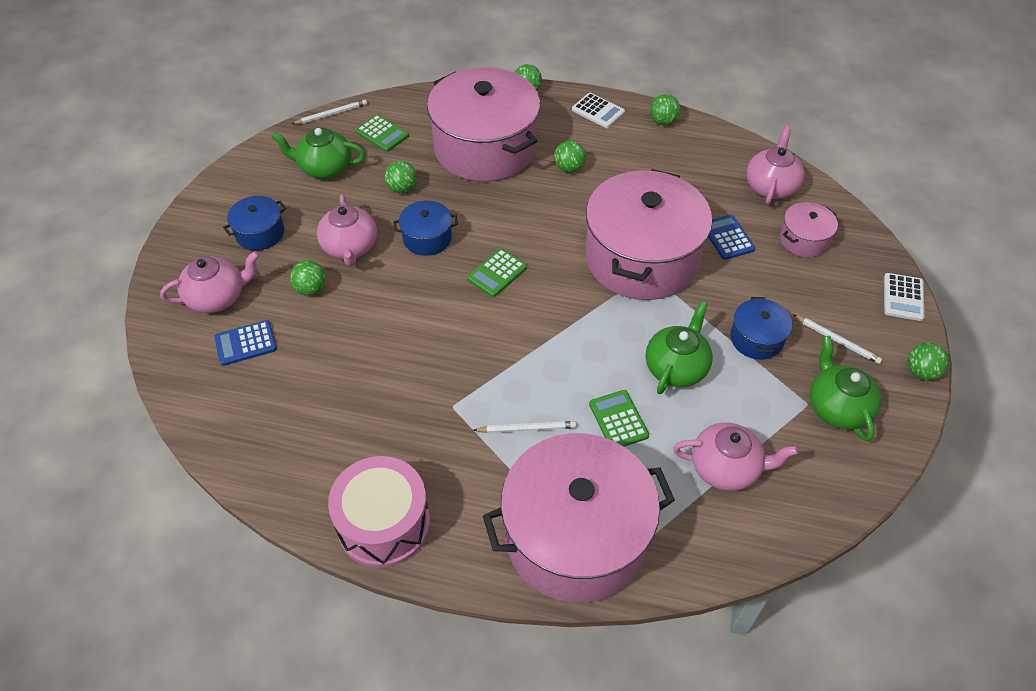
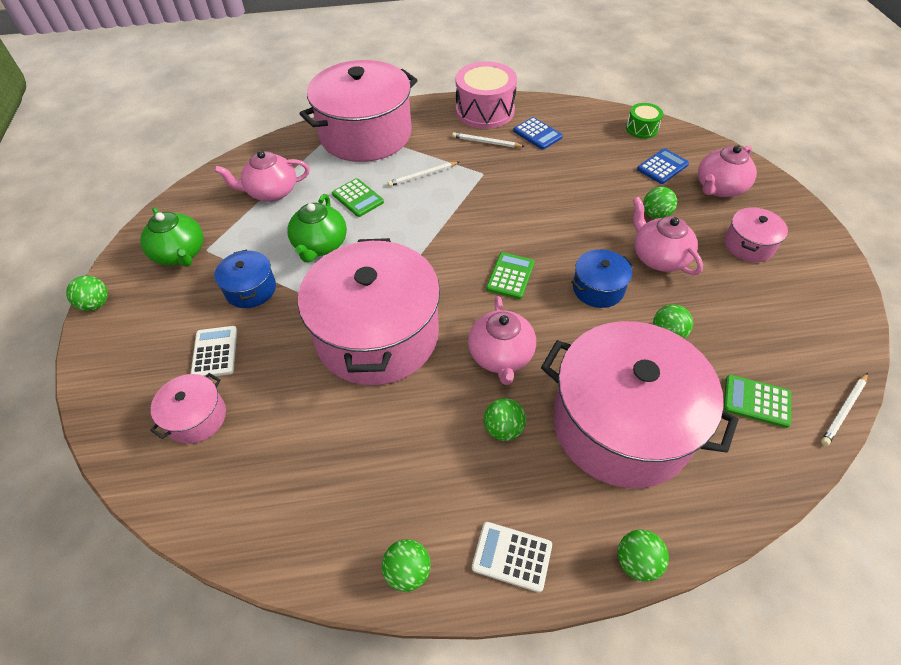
camera: 160 degrees right, 0 degrees up
(211, 409) = (642, 129): none -> green drum
(260, 233) = (748, 245): blue pot -> pink pot
(325, 168) = (768, 331): green teapot -> none
(727, 237) = (287, 391): blue calculator -> blue calculator (537, 134)
(771, 186) = (236, 491): pink teapot -> pink teapot (501, 356)
(837, 340) = (172, 310): white pencil -> white pencil (486, 142)
(903, 297) = (92, 377): white calculator -> white calculator (215, 352)

